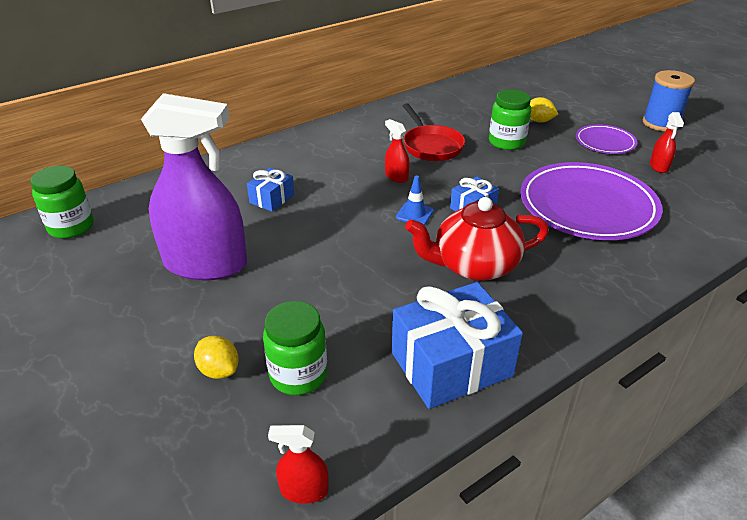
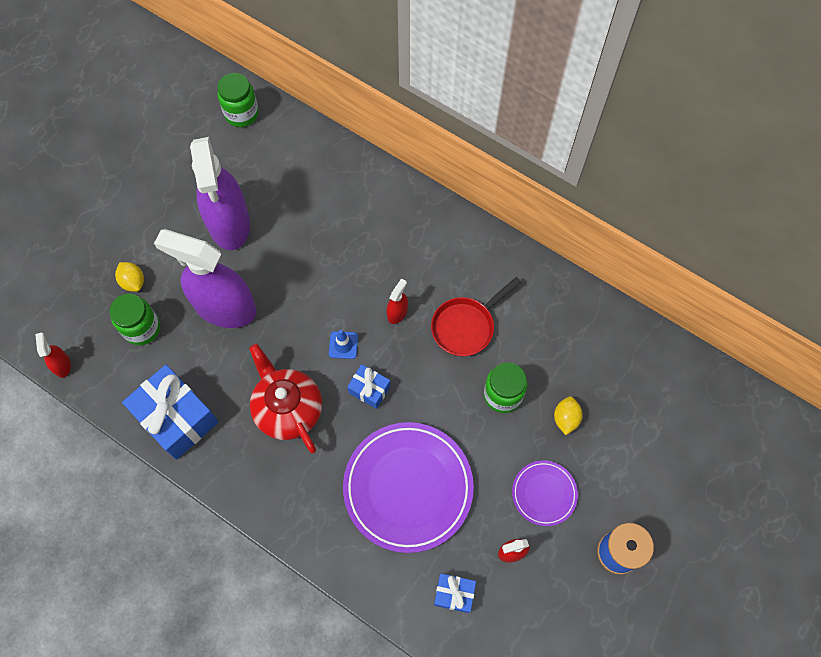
camera: 70 degrees right, 30 degrees up
(219, 370) = (133, 282): yellow lemon -> yellow lemon turned 60 degrees counterclockwise
(272, 199) = (326, 229): blue gift -> blue gift (454, 594)
(316, 289) = (224, 307): none -> purple spray bottle

